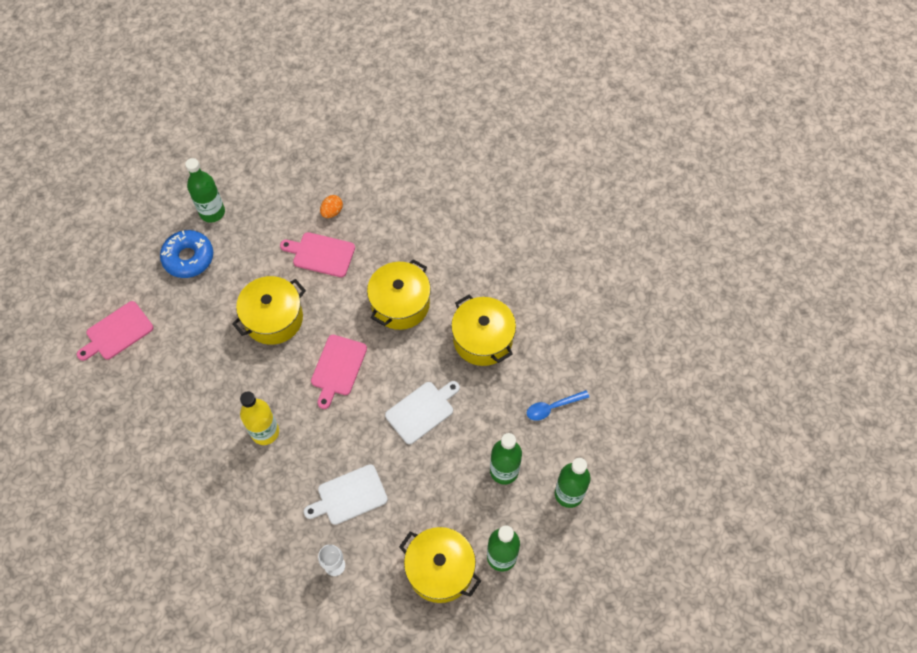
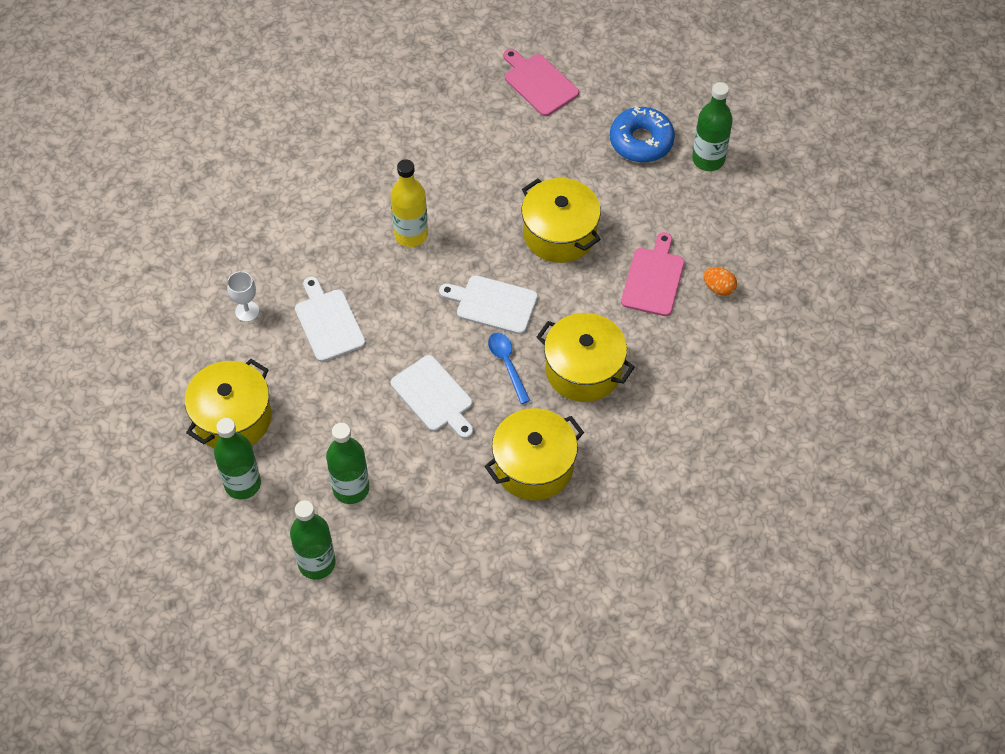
camera: 90 degrees right, 5 degrees down
(338, 368) = (493, 304): pink cutting board -> white cutting board
(552, 407) = (435, 548): blue spoon -> blue spoon (507, 364)

